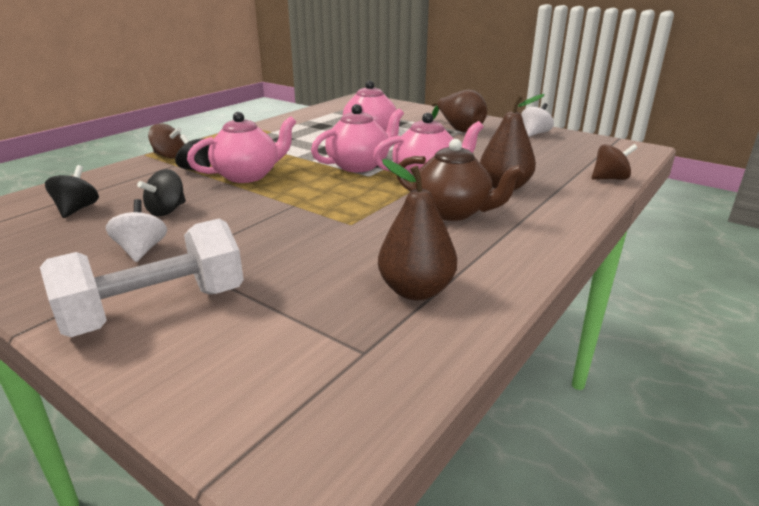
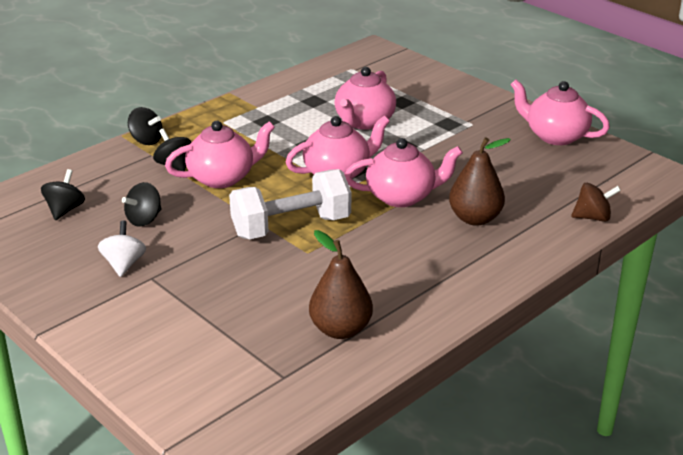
camera: 10 degrees right, 5 degrees up
(156, 310) = (137, 324): white dumbbell -> white dumbbell (291, 227)
(169, 156) = (146, 140): brown spinning top -> black spinning top
(452, 212) = (407, 247): brown teapot -> none
(459, 129) = (470, 120): brown pear -> none
(535, 133) = (555, 136): white spinning top -> pink teapot

